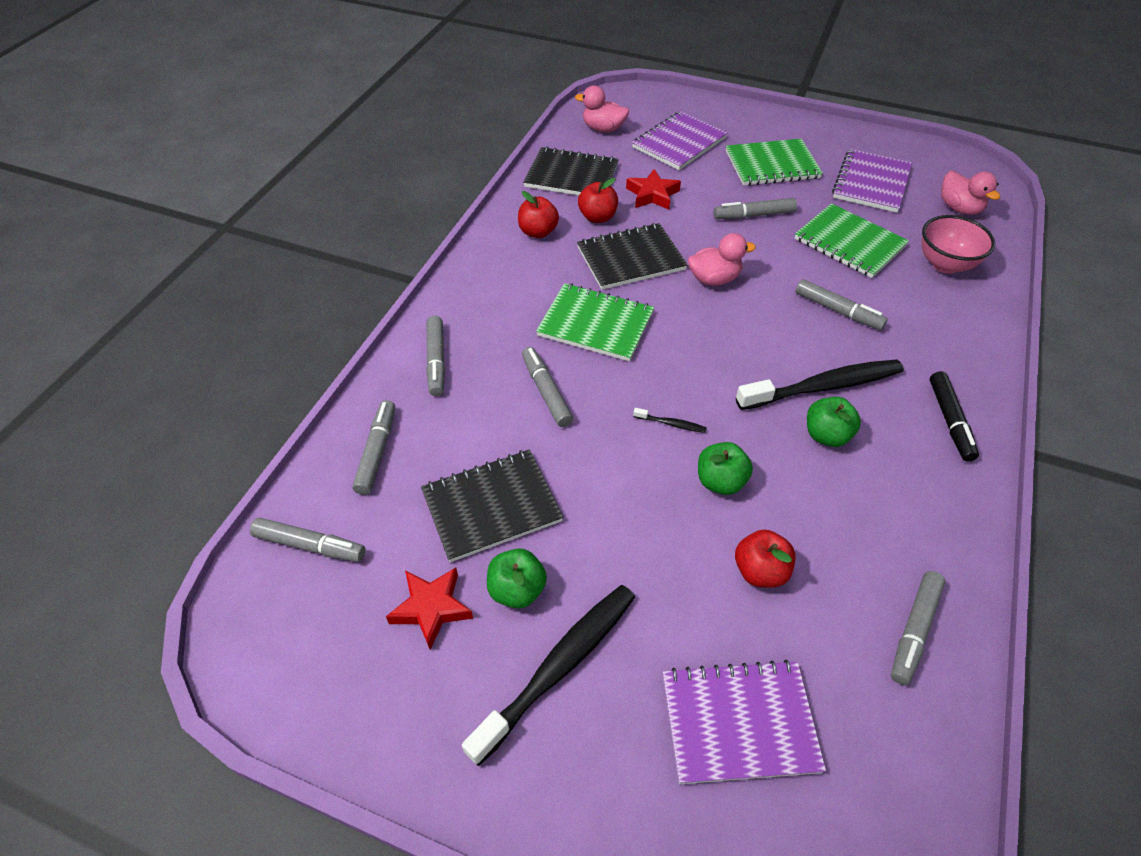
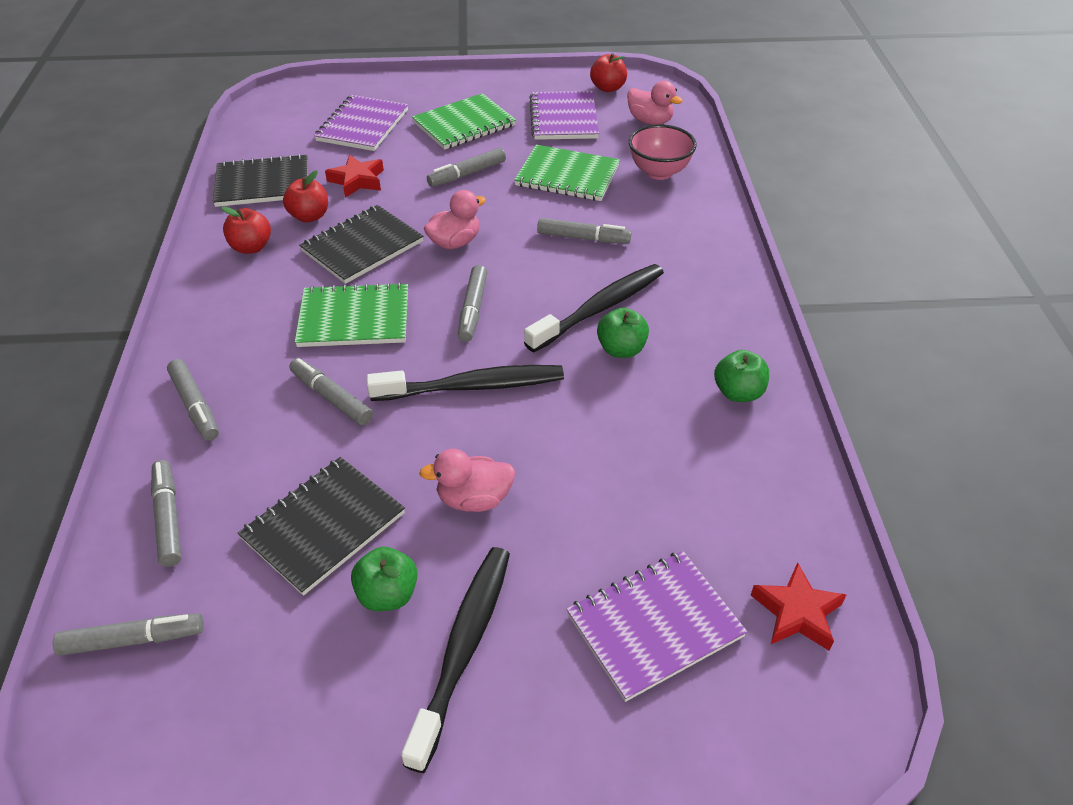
camera: 25 degrees left, 5 degrees down
(431, 608) = (304, 647): red star -> red star (797, 612)
(603, 129) = (276, 130): pink duck -> pink duck (474, 499)
(671, 424) = (473, 386): black toothbrush -> black toothbrush, size x2.49
(720, 481) = (543, 422): green apple -> green apple (738, 392)
(760, 571) = (614, 488): red apple -> red apple (608, 88)
(914, 631) = (767, 487): grey marker -> grey marker (473, 309)
(950, 421) = (720, 303): black marker -> none

